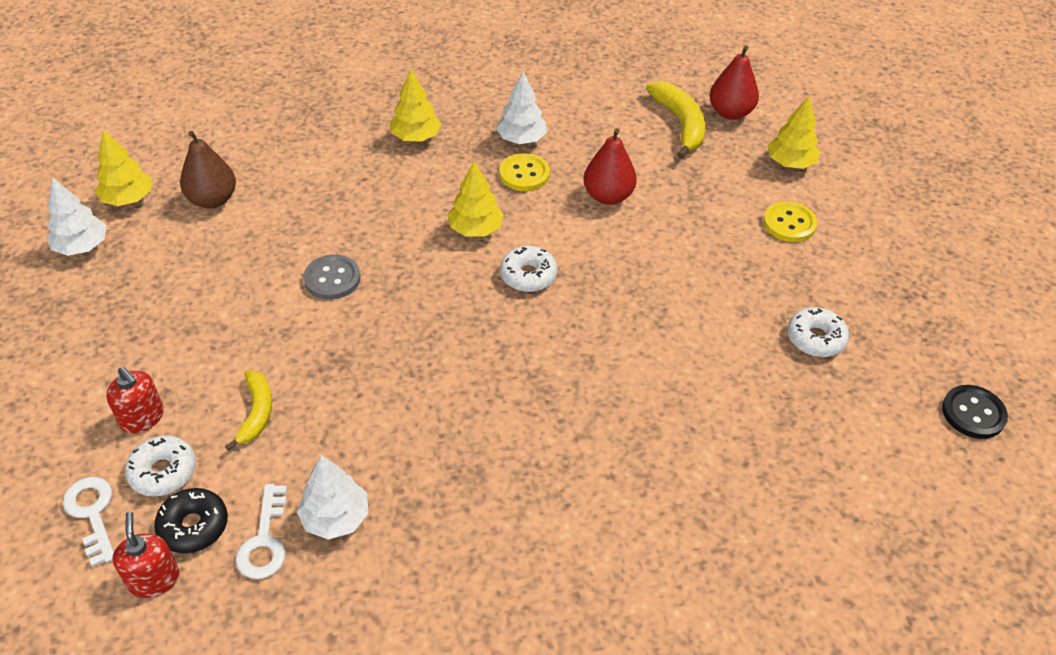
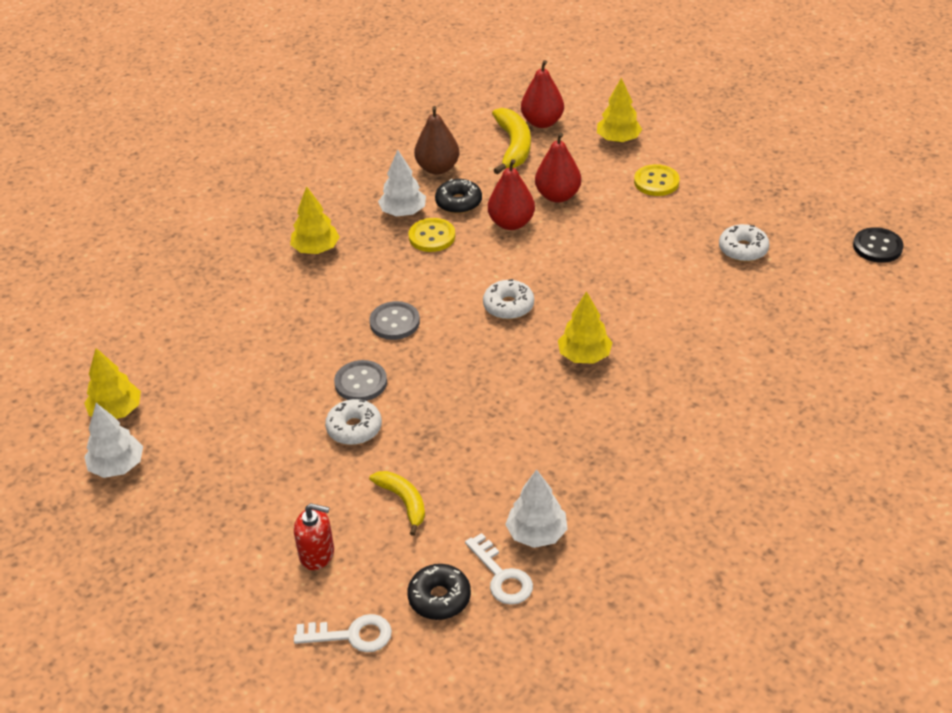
camera: 30 degrees left, 5 degrees down
(92, 513) = (352, 635): white key -> white key turned 150 degrees clockwise
(154, 579) = (448, 646): red soap dispenser -> none
(163, 472) = (375, 578): white donut -> white donut (354, 428)
(213, 200) = (194, 376): brown pear -> brown pear (437, 168)
(415, 238) = (394, 322): none -> grey button
(475, 229) = (435, 293): yellow tree -> yellow tree (584, 356)
(579, 153) = (458, 202): none -> black donut
(677, 191) = (557, 196): none -> red pear
(680, 124) = (513, 147): yellow banana -> yellow banana turned 45 degrees clockwise

